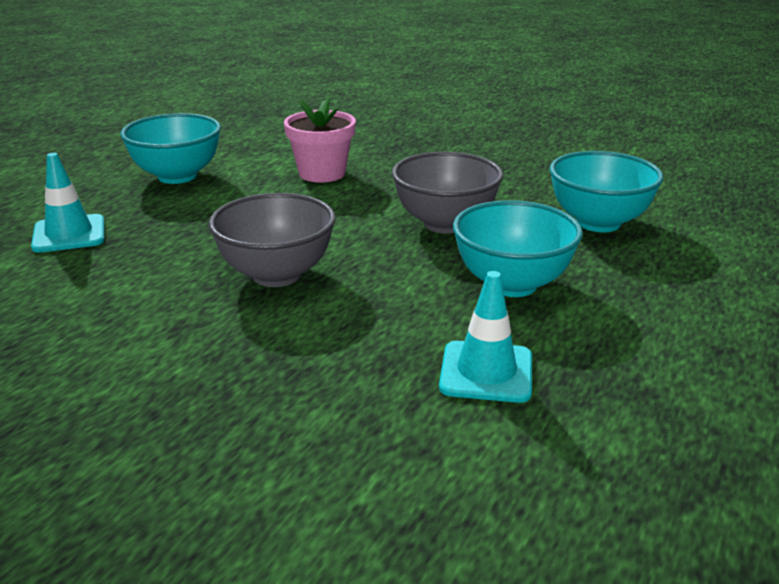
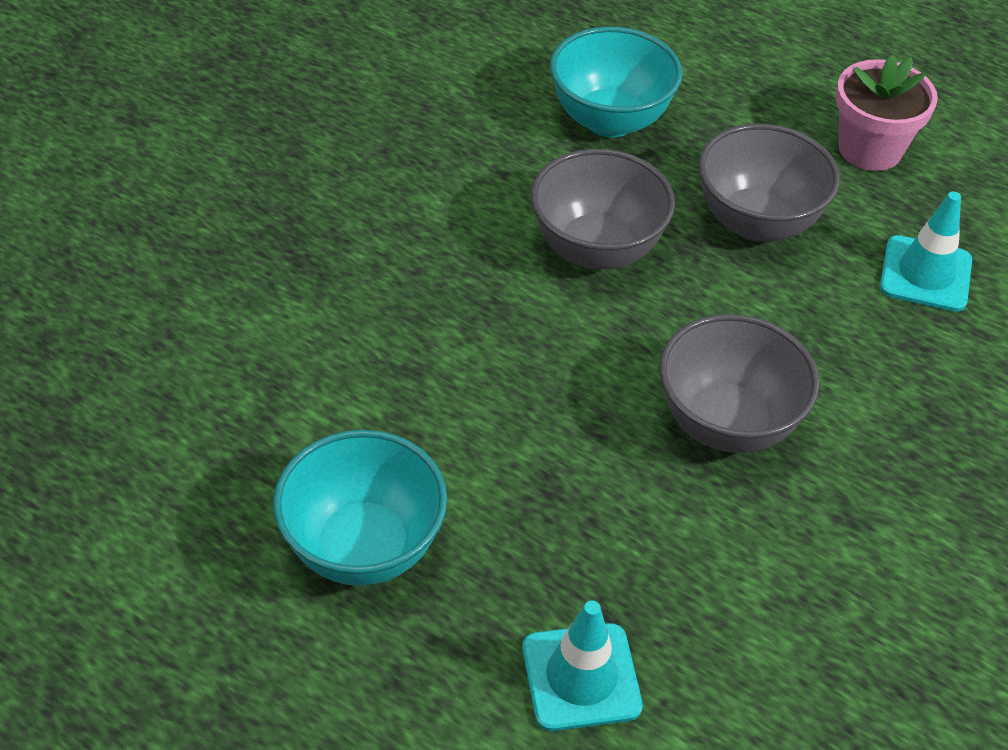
camera: 85 degrees left, 20 degrees up
(322, 173) = (395, 357): pink flower pot -> pink flower pot (870, 149)
(512, 284) = (756, 222): turquoise bowl -> grey bowl

